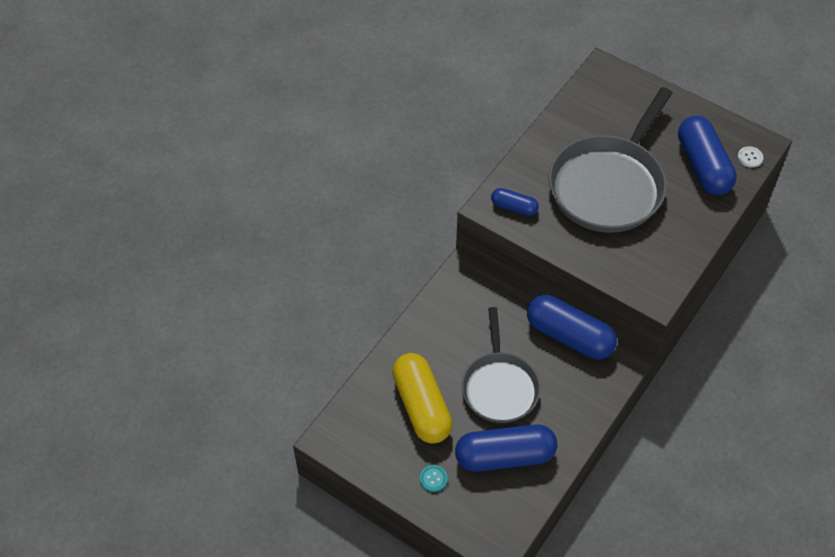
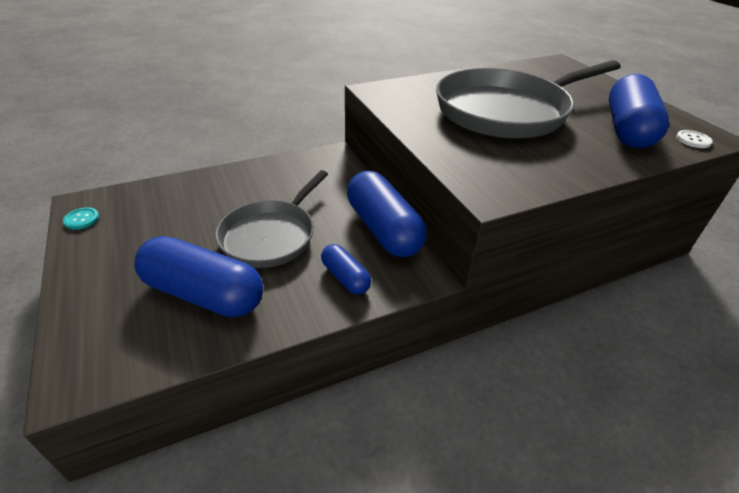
camera: 30 degrees right, 15 degrees down
(422, 406) = (185, 218): yellow capsule -> none
(433, 479) = (113, 276): turquoise button -> turquoise button (82, 219)
(514, 207) = (397, 96): blue capsule -> blue capsule (345, 277)

